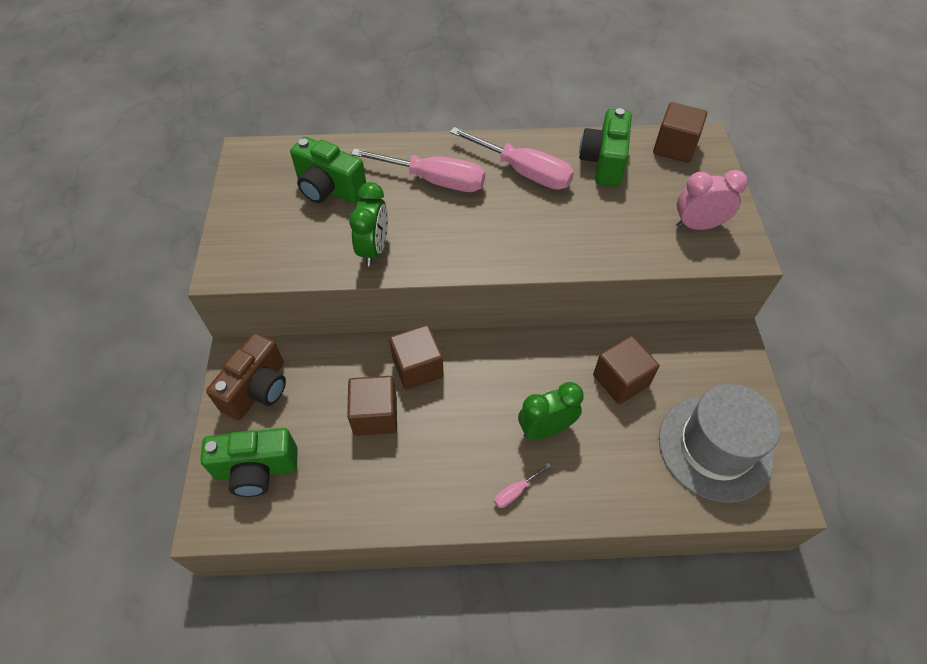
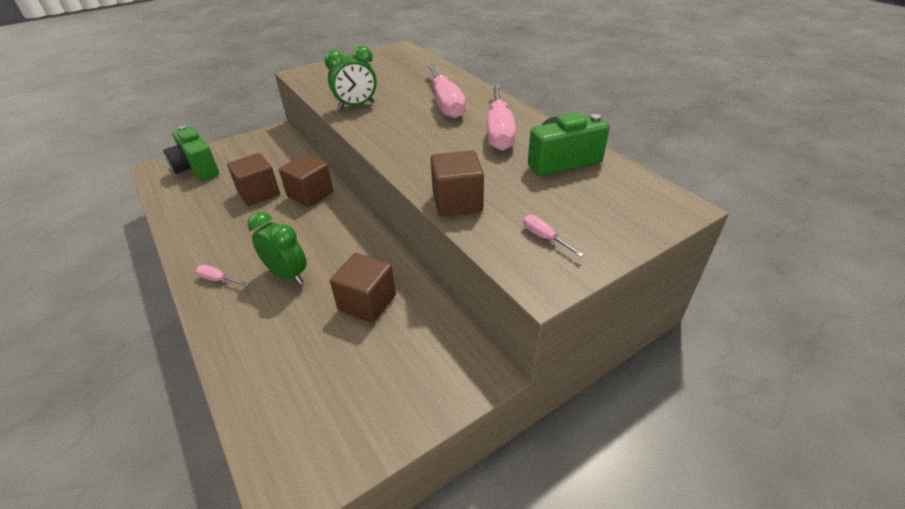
camera: 60 degrees right, 15 degrees down
(258, 389) = (256, 146): brown camera -> none
(329, 189) = (397, 76): green camera -> none
(674, 147) = (639, 192): brown cube -> brown cube (457, 202)
(697, 225) = (544, 237): pink clock -> pink screwdriver
(715, 447) = (324, 401): grey hat -> none

